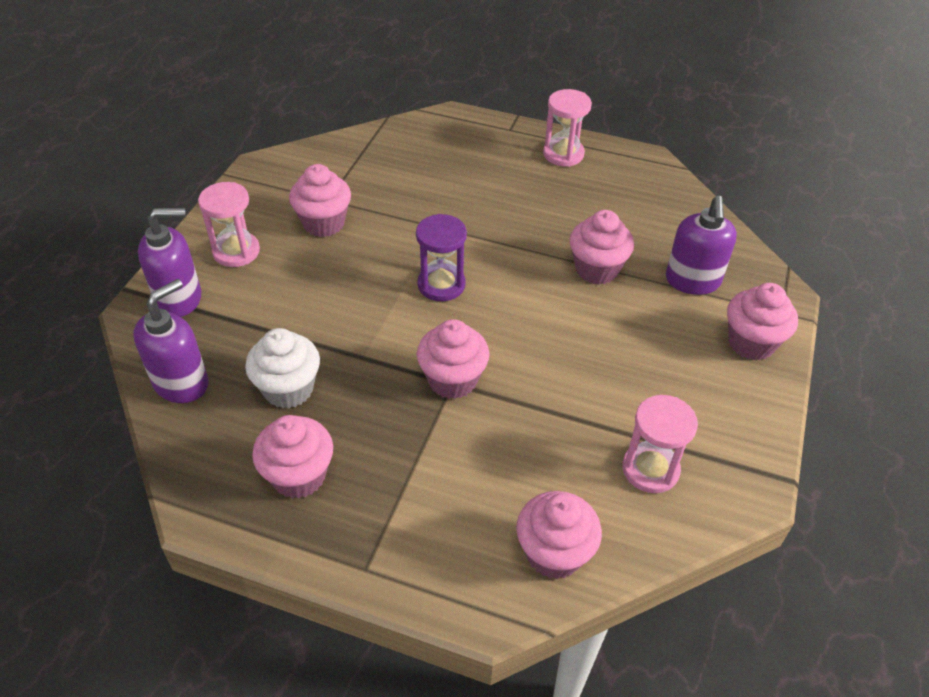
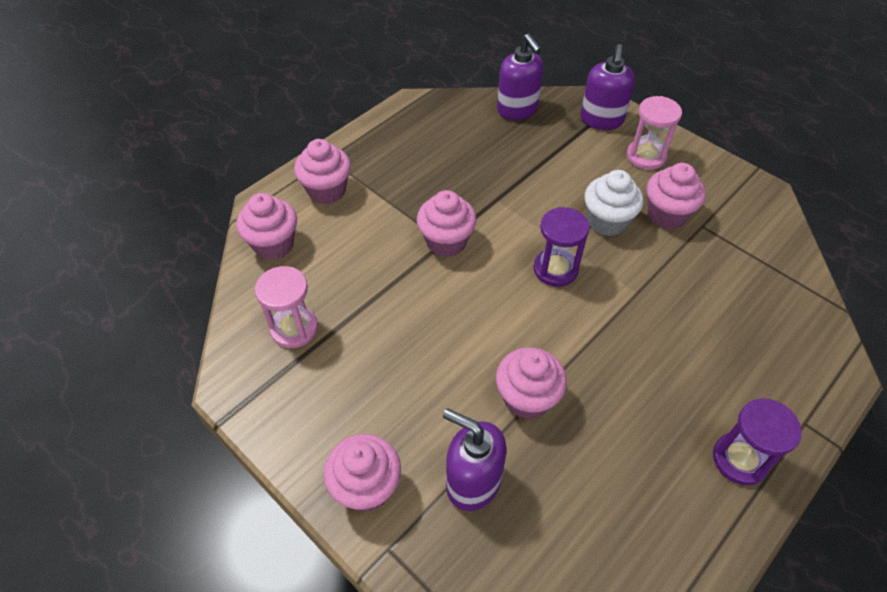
camera: 115 degrees right, 5 degrees up
(288, 389) = (485, 155): white cupcake -> white cupcake (607, 221)
(299, 476) = (411, 145): pink cupcake -> pink cupcake (327, 191)
(563, 154) = (740, 459): pink hourglass -> purple hourglass

